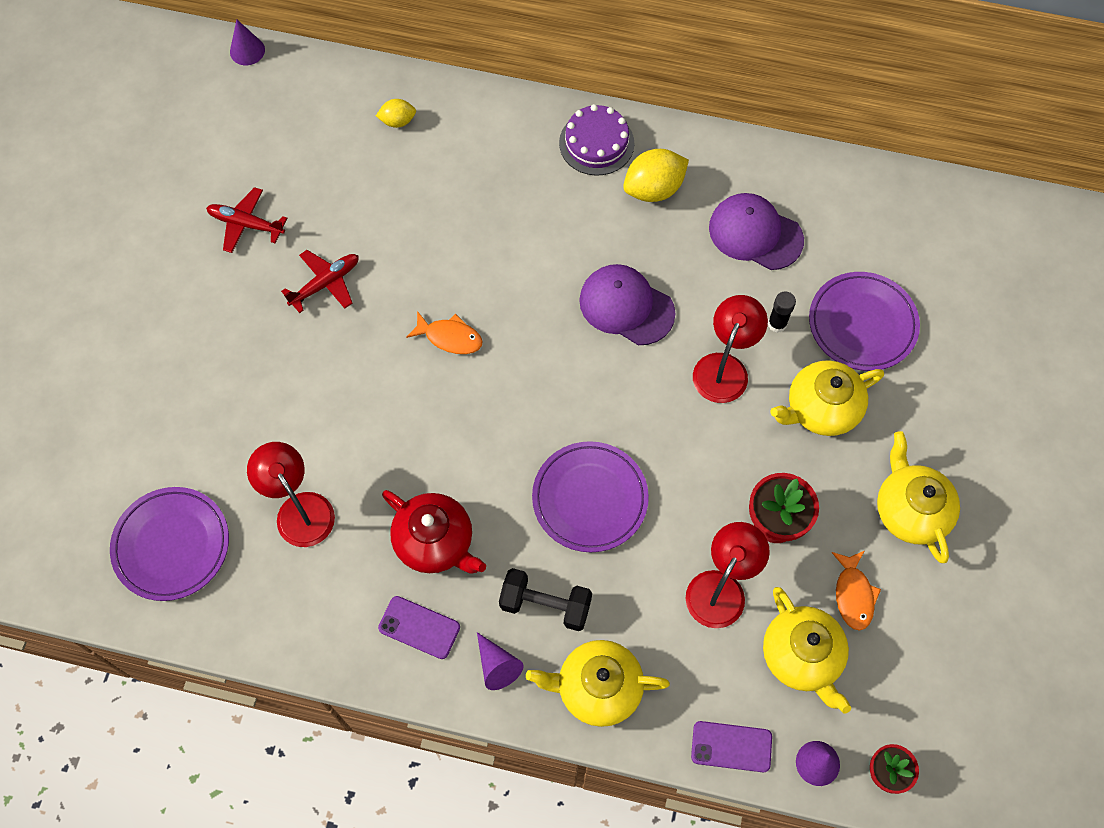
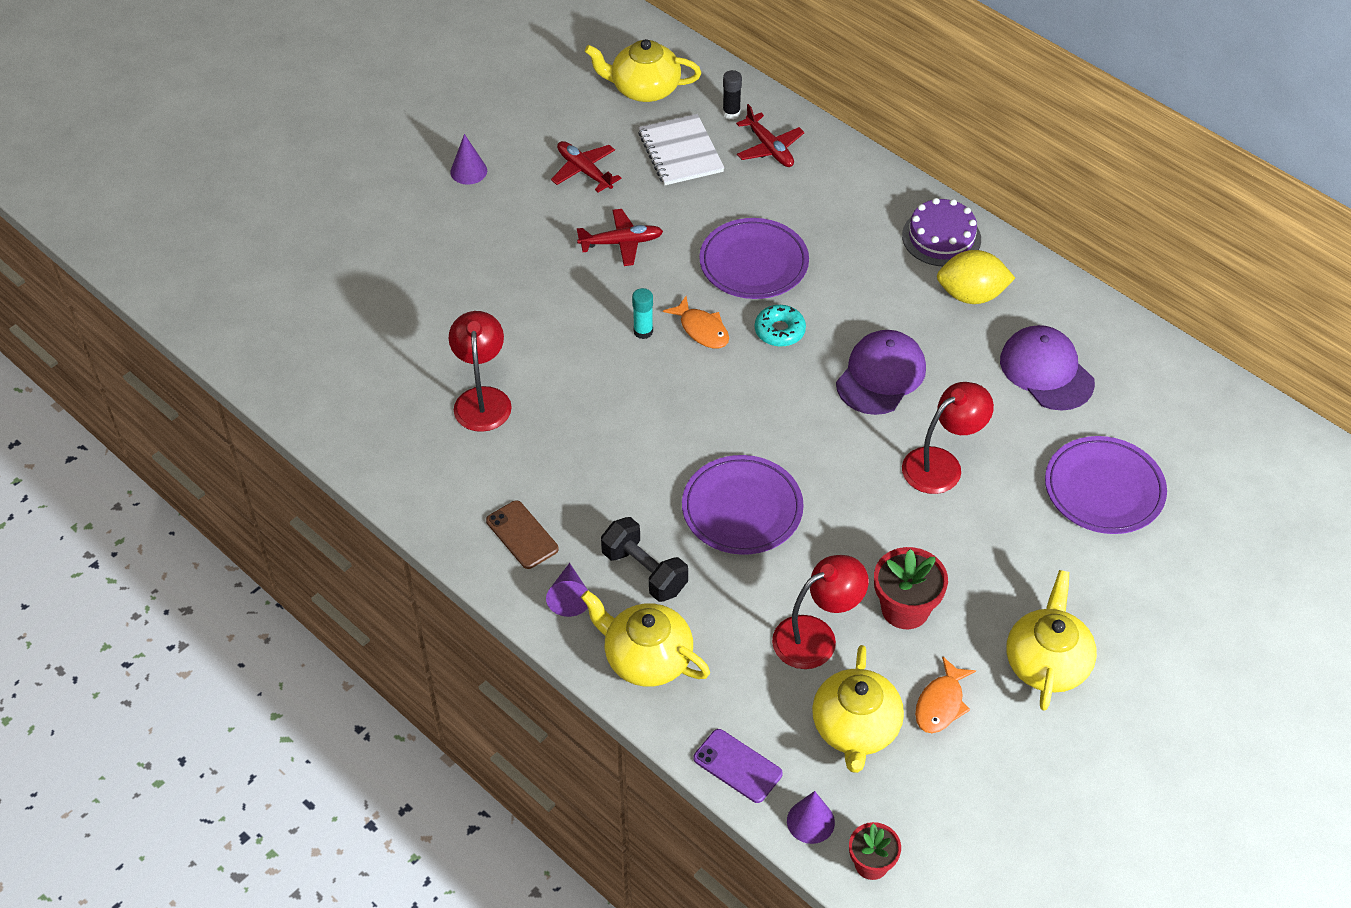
camera: 30 degrees right, 15 degrees down
(172, 545) = (360, 377): purple plate -> purple plate (753, 263)
(247, 51) = (674, 45): purple cone -> purple cone (468, 171)
(321, 163) = (680, 152): none -> white notebook
(398, 121) = (769, 148): yellow lemon -> red plane
(400, 365) = (643, 331): none -> turquoise glue stick
(419, 627) = (522, 535): purple phone -> brown phone
(435, 542) = (581, 477): red teapot -> none
(517, 305) = (779, 331): none -> turquoise donut
(626, 306) = (881, 375): purple cap -> purple cap turned 60 degrees clockwise
(777, 324) = (1017, 452): black glue stick -> black glue stick (731, 113)
(821, 408) = (1014, 539): yellow teapot -> yellow teapot (644, 89)

